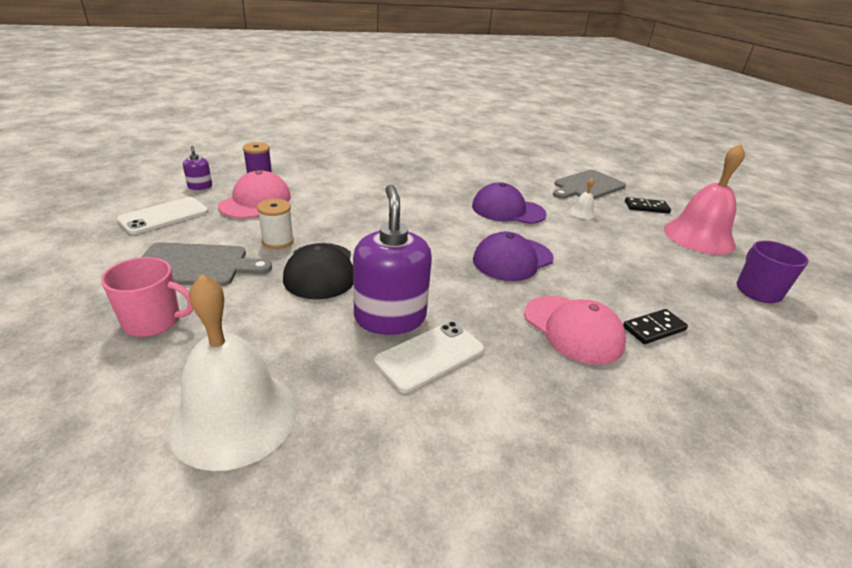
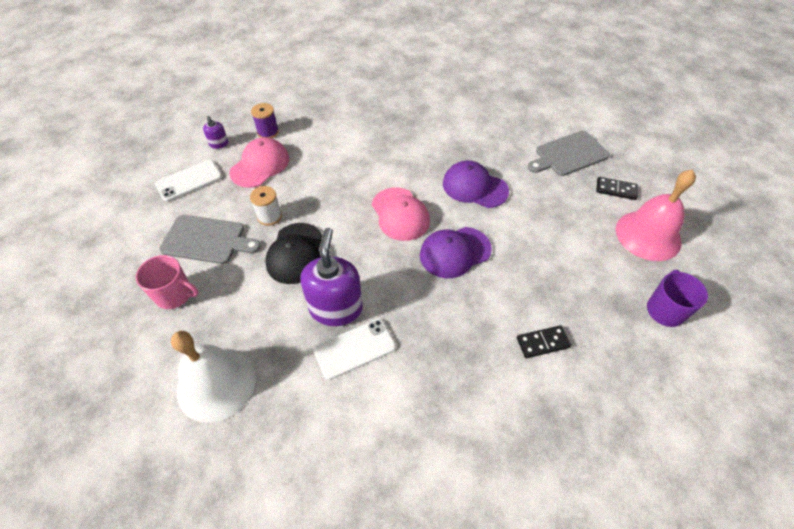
camera: 15 degrees right, 20 degrees up
(573, 329) = (474, 336): pink cap -> pink cap (400, 214)
(582, 212) = (545, 194): white bell -> none

